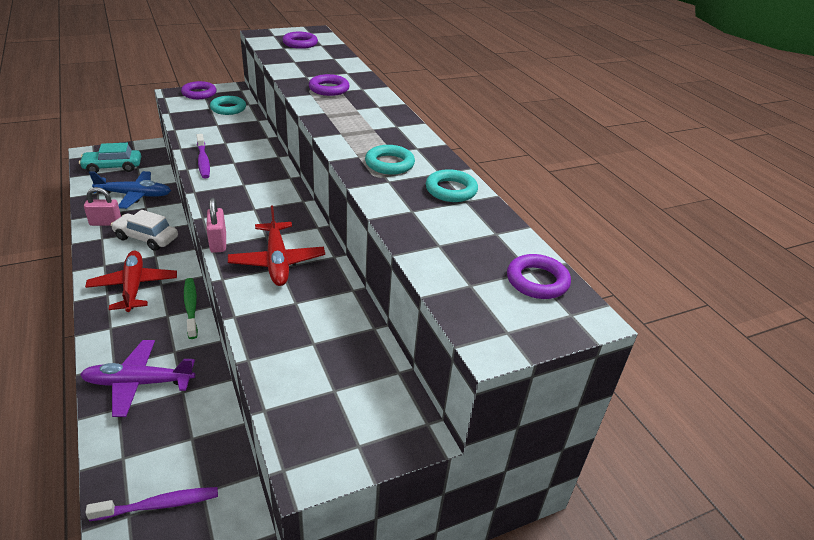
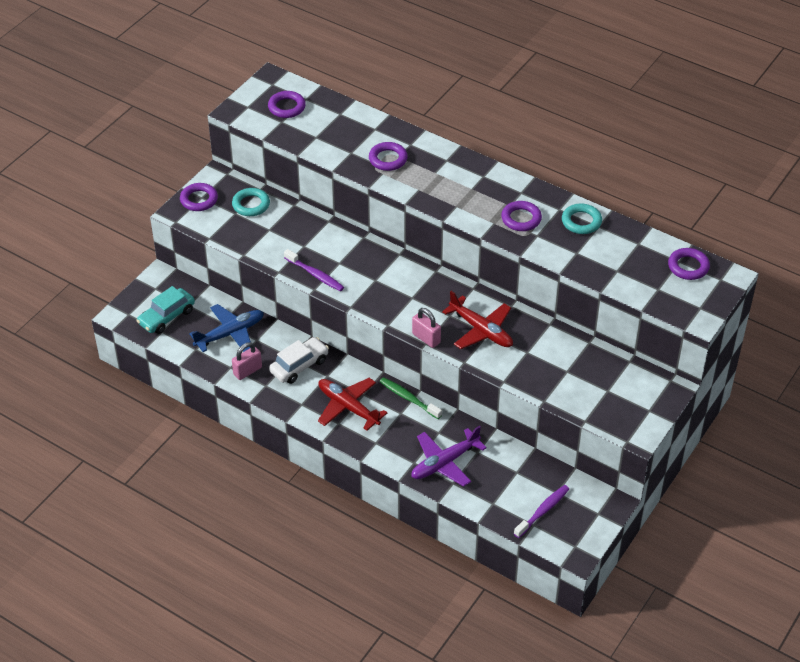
camera: 30 degrees left, 10 degrees up
(146, 238) = (299, 366): white car -> white car turned 150 degrees clockwise
(389, 164) = (521, 219): turquoise ring -> purple ring

